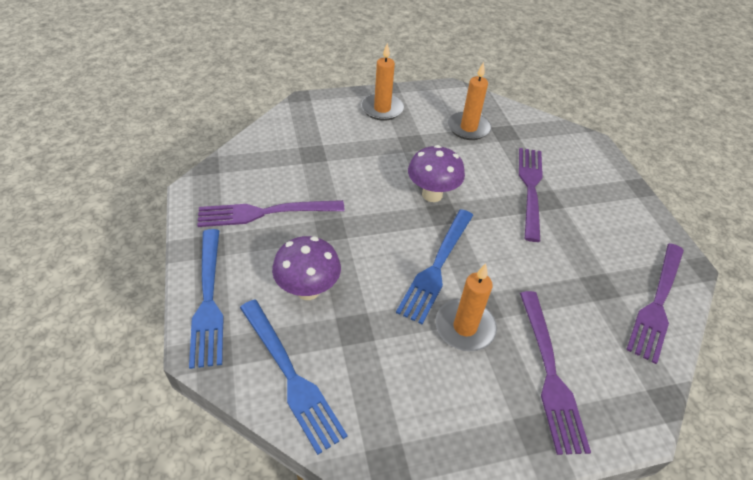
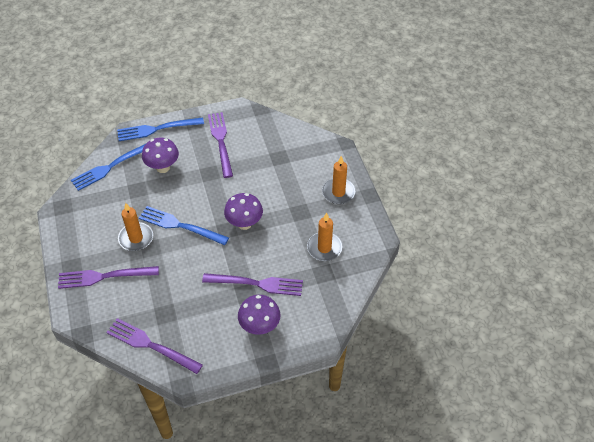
camera: 90 degrees right, 5 degrees up
(593, 189) = (260, 326): none -> purple mushroom

